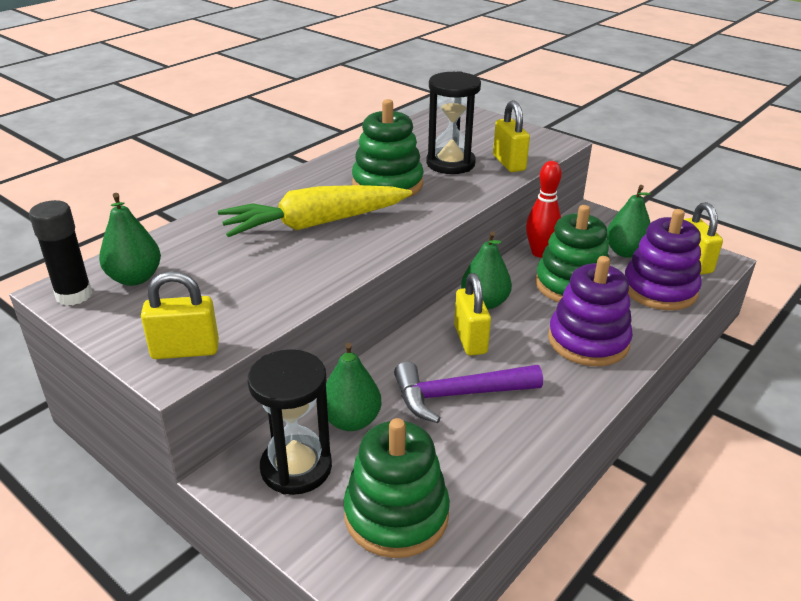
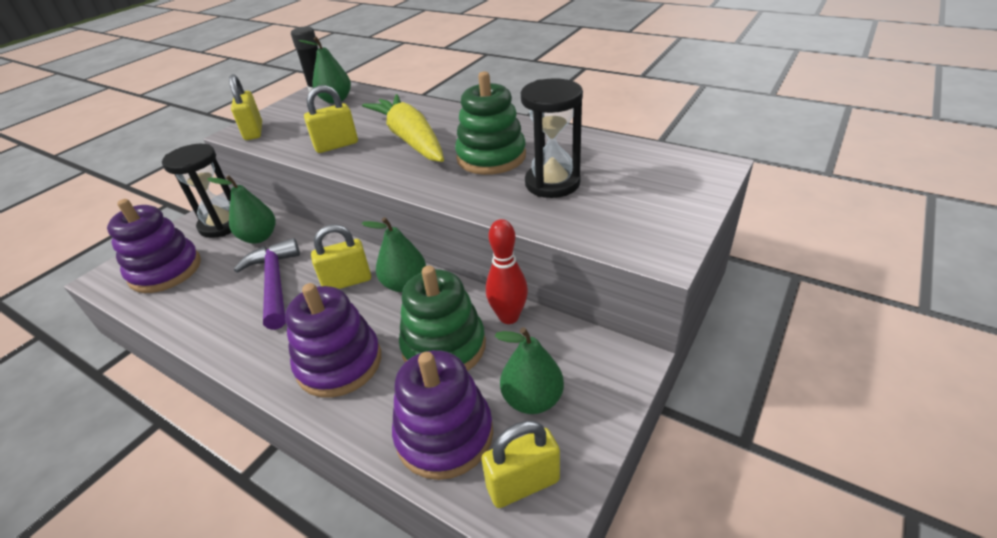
camera: 85 degrees right, 5 degrees up
(396, 515) = (165, 270): green stacking toy -> purple stacking toy
(509, 163) = (572, 220): yellow padlock -> yellow padlock (336, 145)

